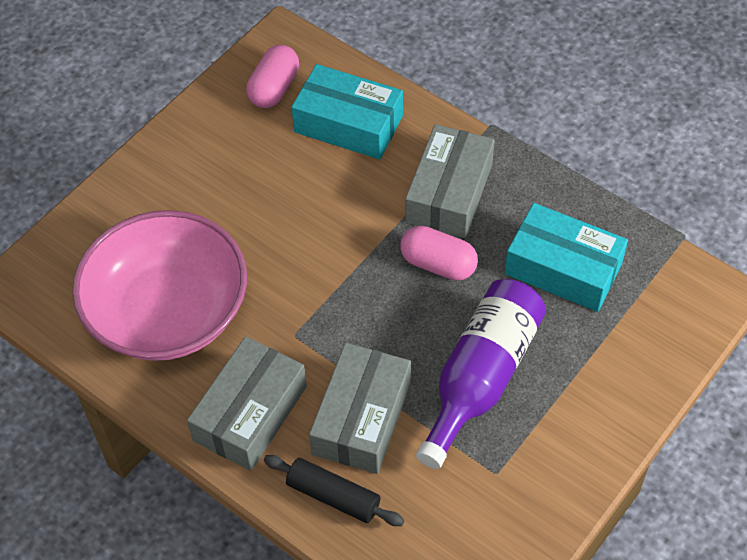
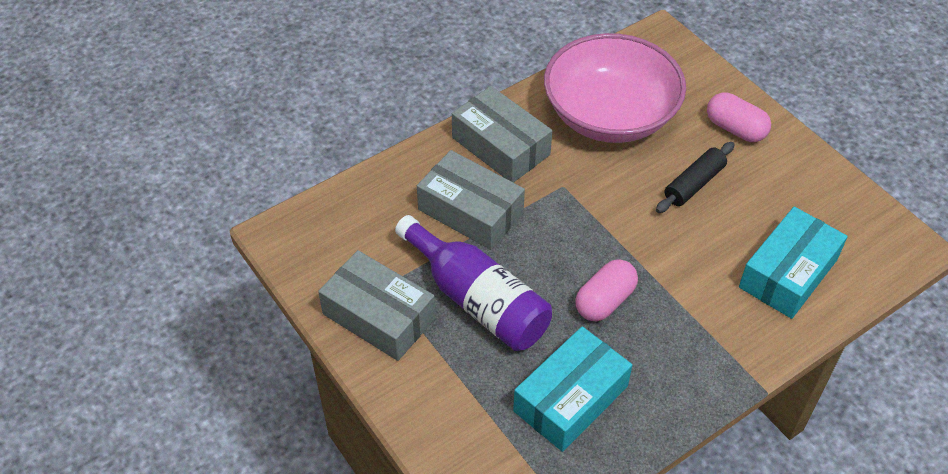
camera: 105 degrees right, 5 degrees down
(274, 88) = (843, 227): pink capsule -> pink capsule (735, 129)
(333, 496) = (411, 179): black rolling pin -> black rolling pin (694, 184)
(449, 193) = (685, 331): grey box -> grey box (379, 316)

